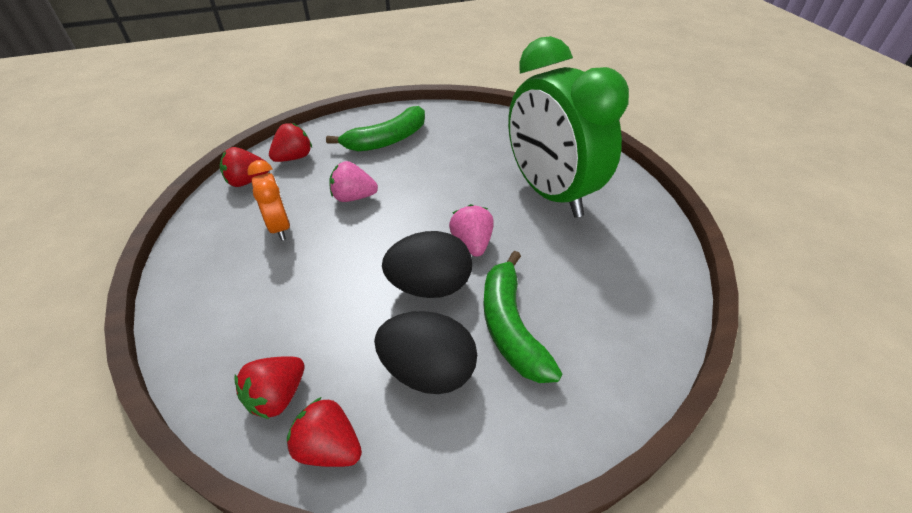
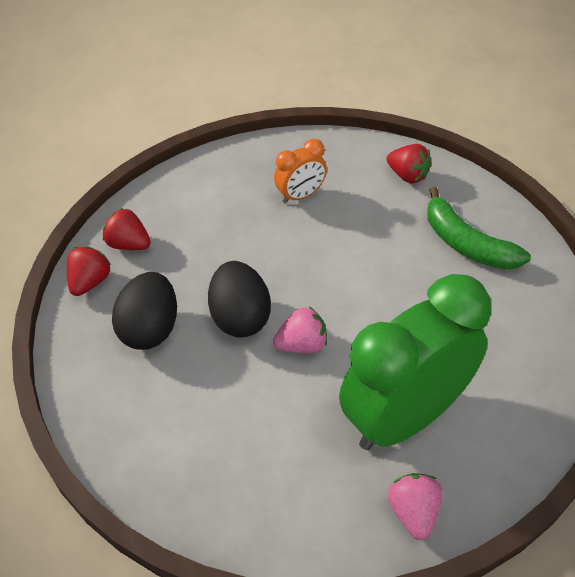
camera: 85 degrees right, 5 degrees up
(247, 181) = (360, 154): red strawberry -> none
(353, 197) = (354, 237): pink strawberry -> pink strawberry (413, 512)
(511, 326) = (198, 384): green banana -> none

